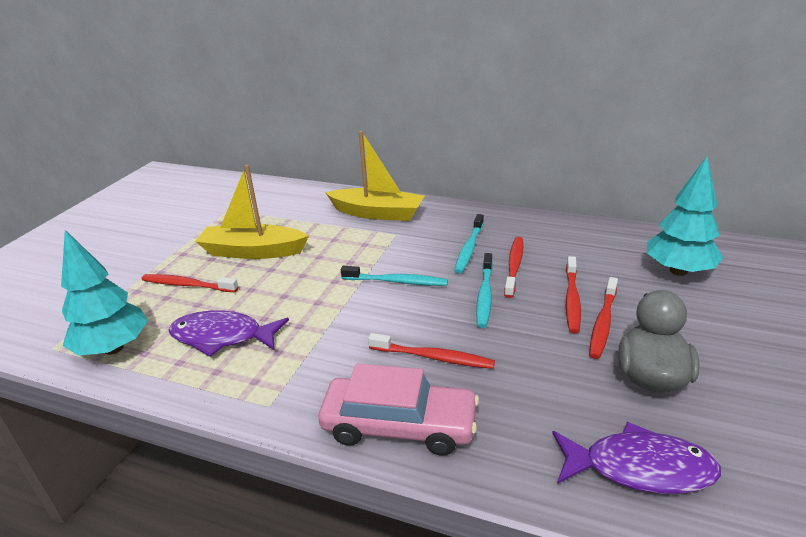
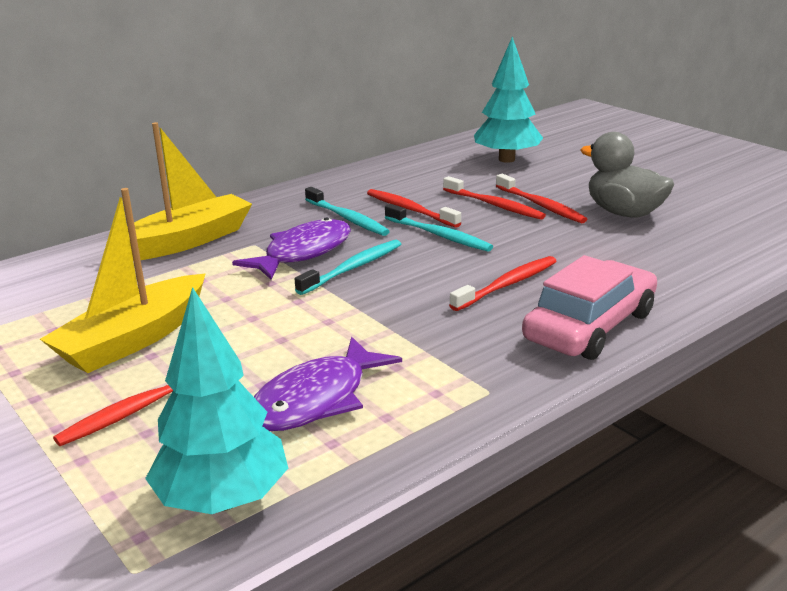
camera: 60 degrees left, 5 degrees down
(639, 468) = (715, 249): purple fish -> purple fish (303, 253)

